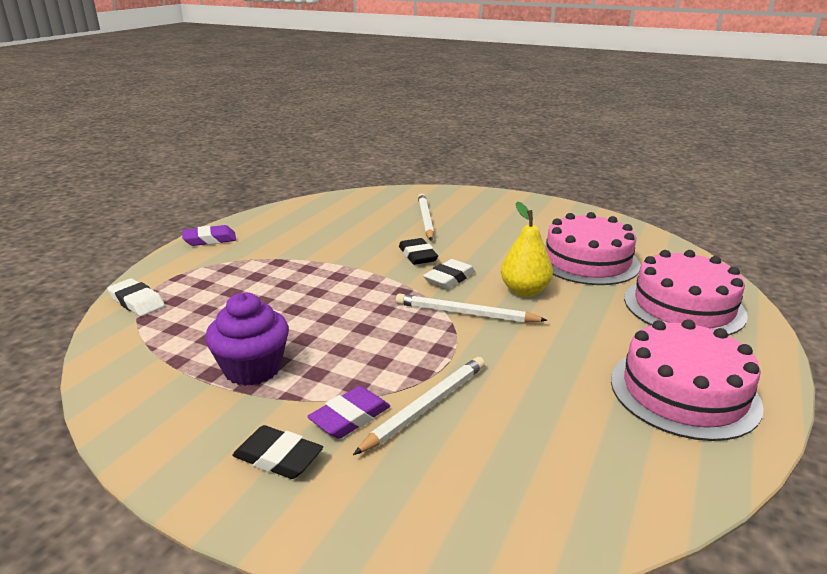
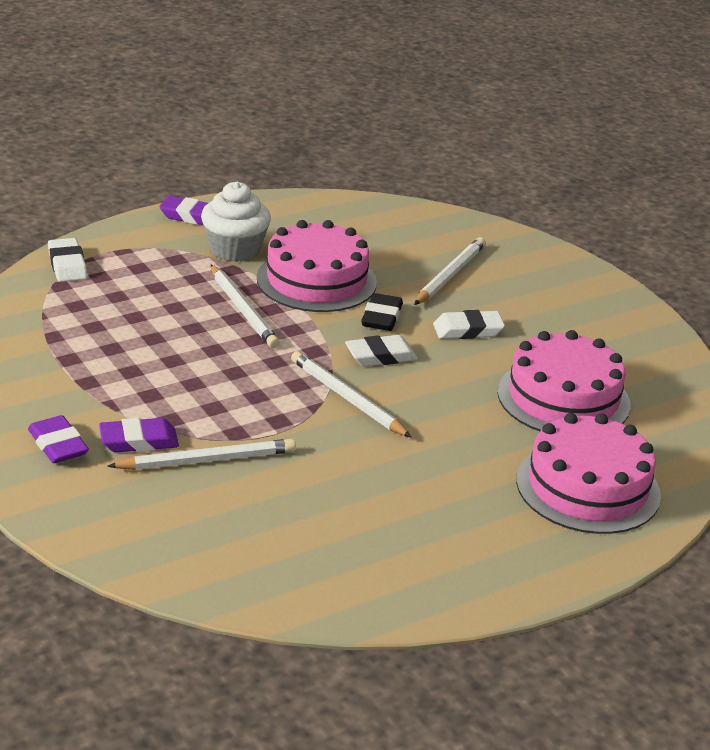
camera: 30 degrees right, 5 degrees up
(252, 368) = (105, 369): purple cupcake -> none
(266, 249) = (235, 250): none -> white cupcake
(278, 457) = (58, 445): black eraser -> purple eraser
(317, 284) = (243, 310): none -> white pencil
(479, 244) = (468, 330): none -> white eraser
(524, 291) = (439, 401): yellow pear -> none
(684, 392) = (447, 551): pink cake -> pink cake (316, 280)

